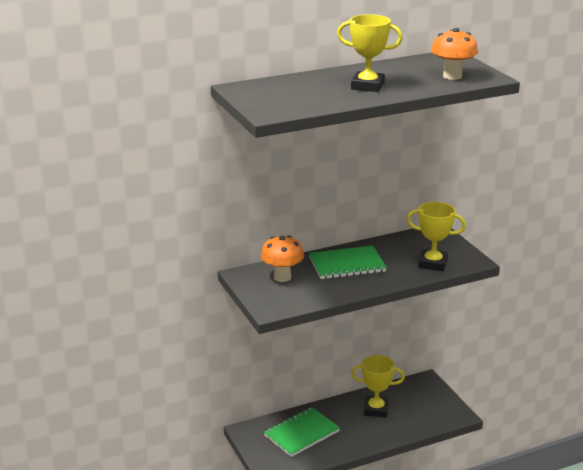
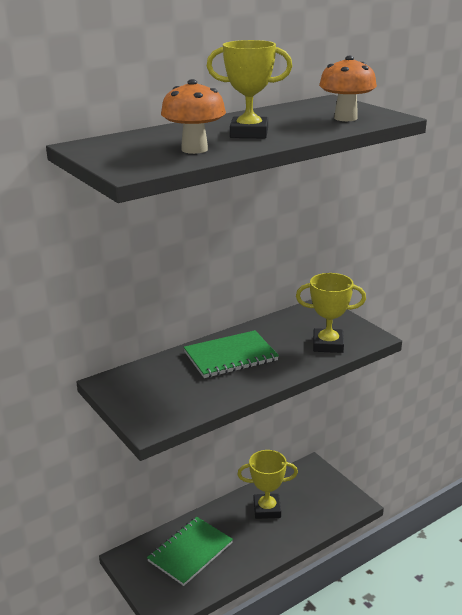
camera: 10 degrees left, 0 degrees up
(282, 277) = (157, 380): orange mushroom -> orange mushroom (194, 149)

